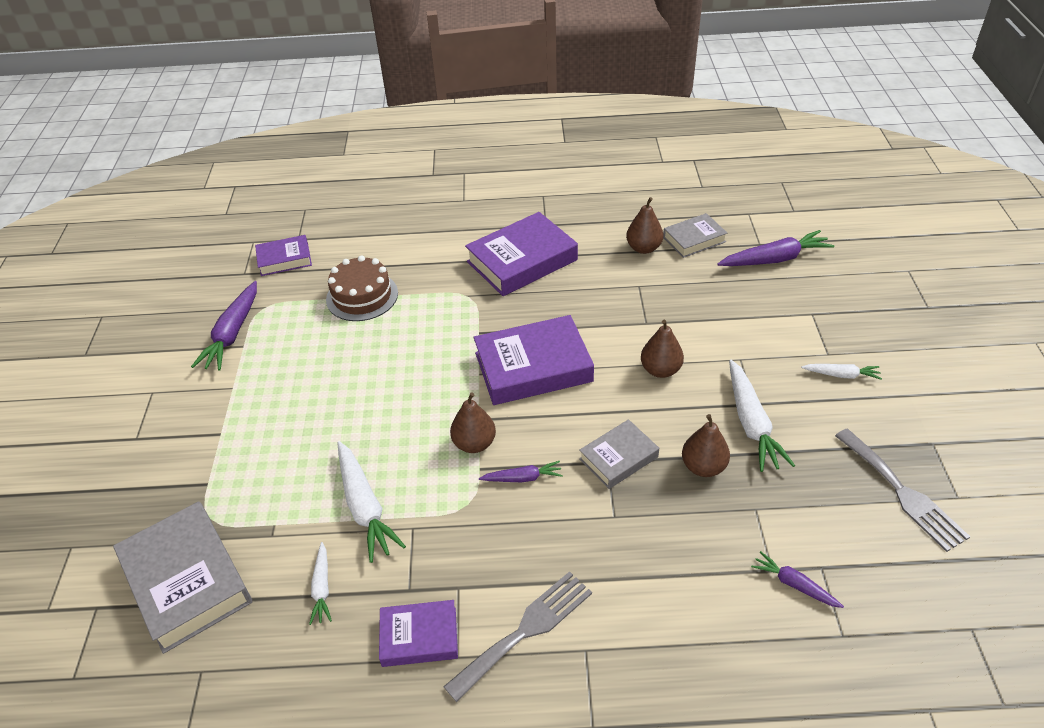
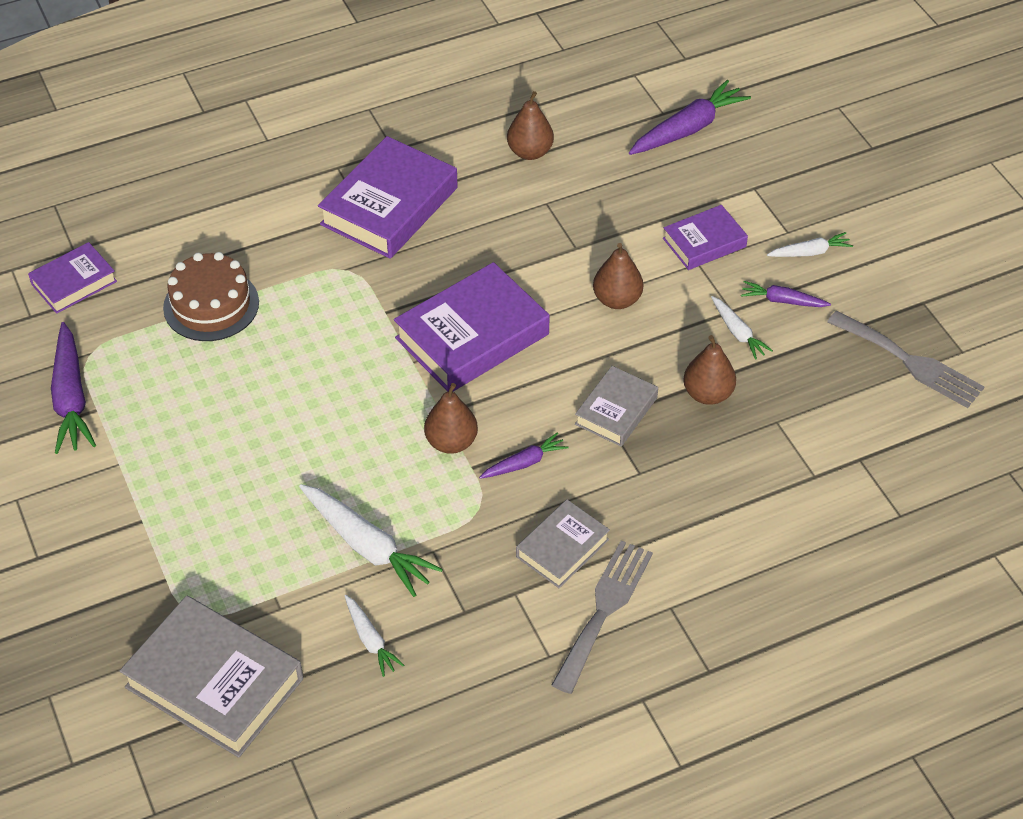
camera: 25 degrees left, 5 degrees up
(419, 637) = (501, 651): purple book -> purple book (704, 242)
(694, 239) = (585, 126): grey book -> grey book (562, 548)
(751, 423) = (738, 333): white carrot -> white carrot, size x0.55
(794, 584) = (840, 483): purple carrot -> purple carrot (782, 301)

